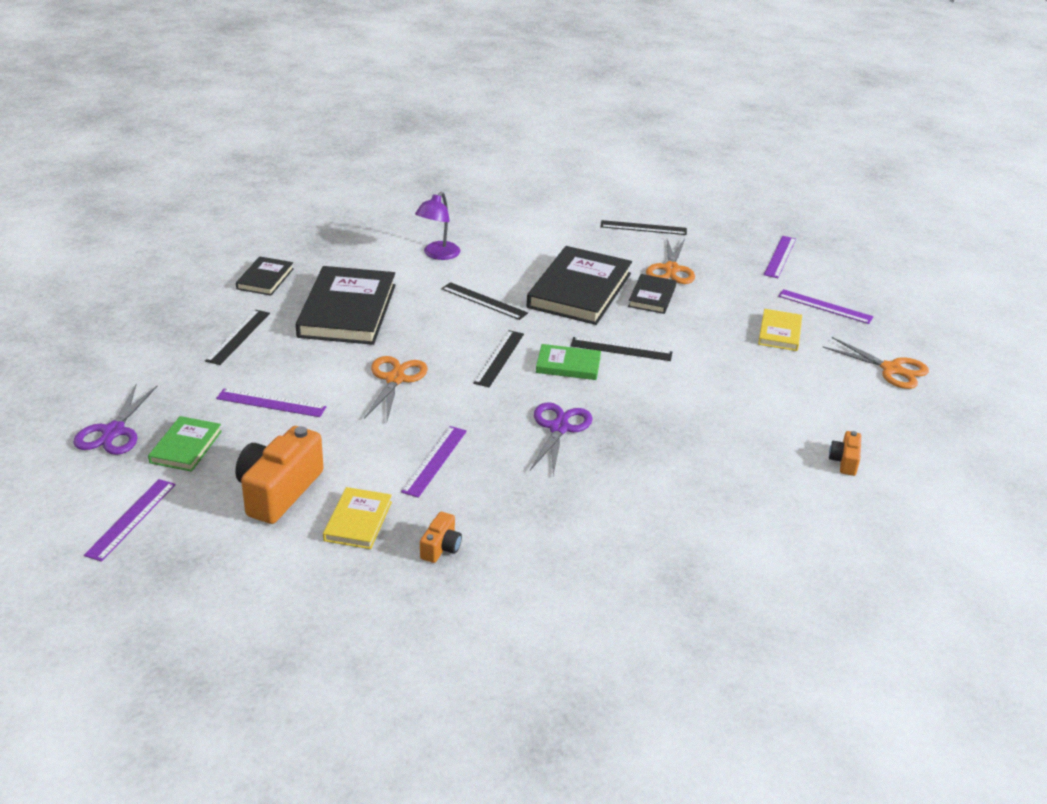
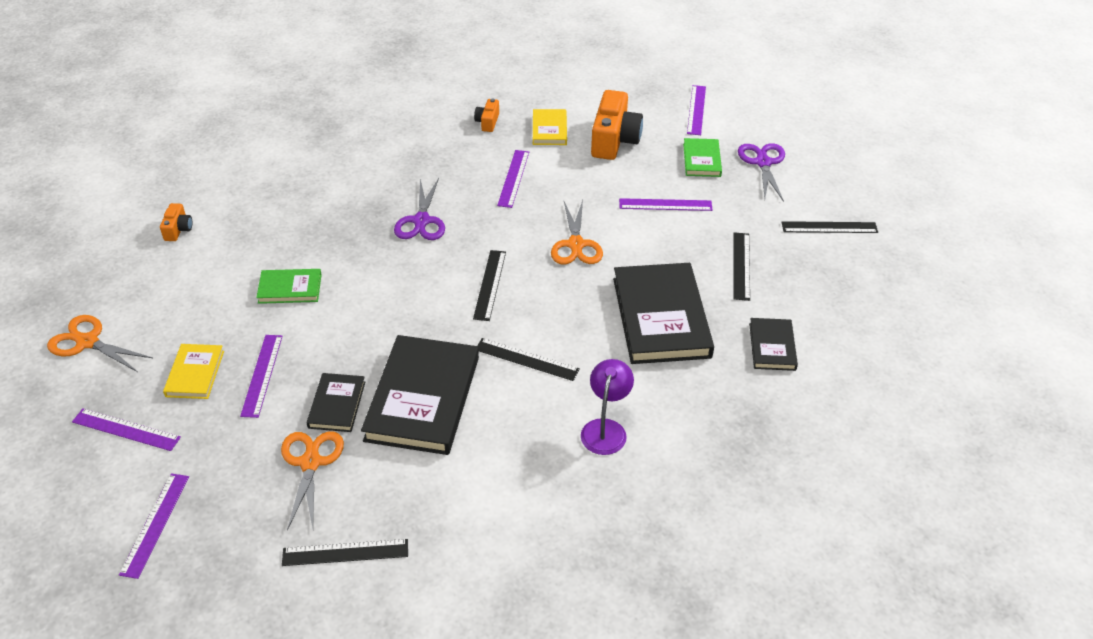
camera: 170 degrees right, 10 degrees up
(568, 365) = (422, 288): green book -> green book (290, 288)
(621, 349) = (371, 318): black ruler -> black ruler (829, 227)
(719, 323) = (262, 375): none -> purple ruler

